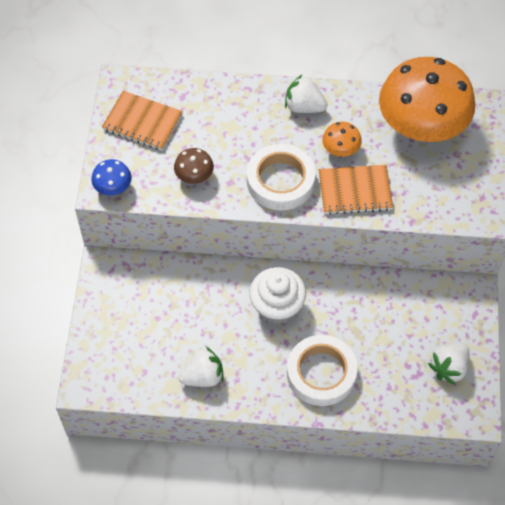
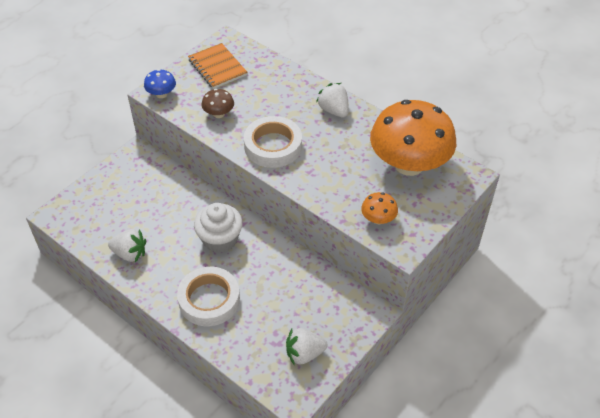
camera: 35 degrees right, 10 degrees down
(340, 149) = (334, 149): orange mushroom -> orange mushroom (378, 219)
(355, 191) = (319, 179): orange notebook -> none

